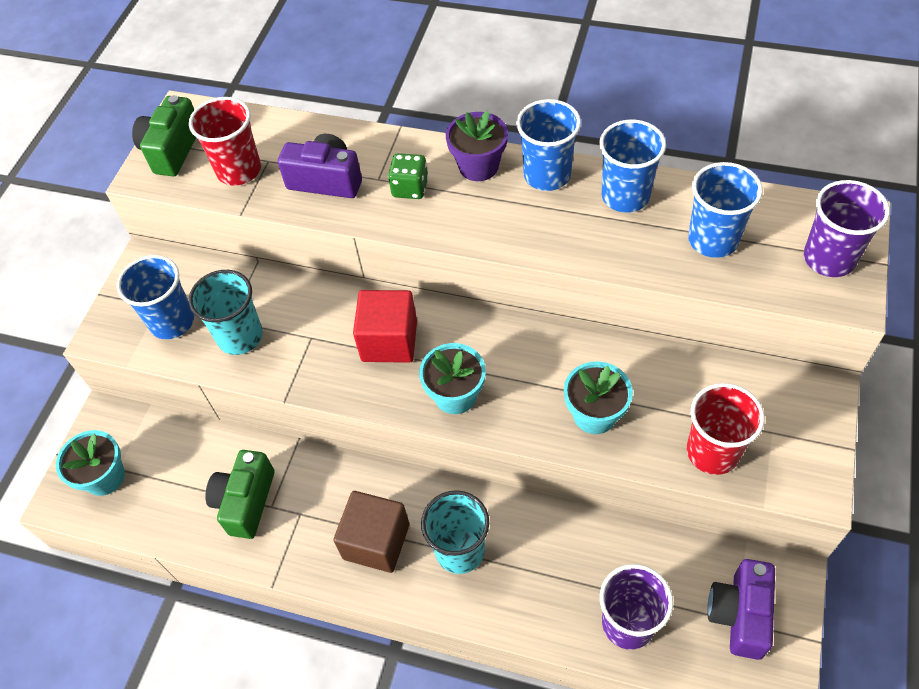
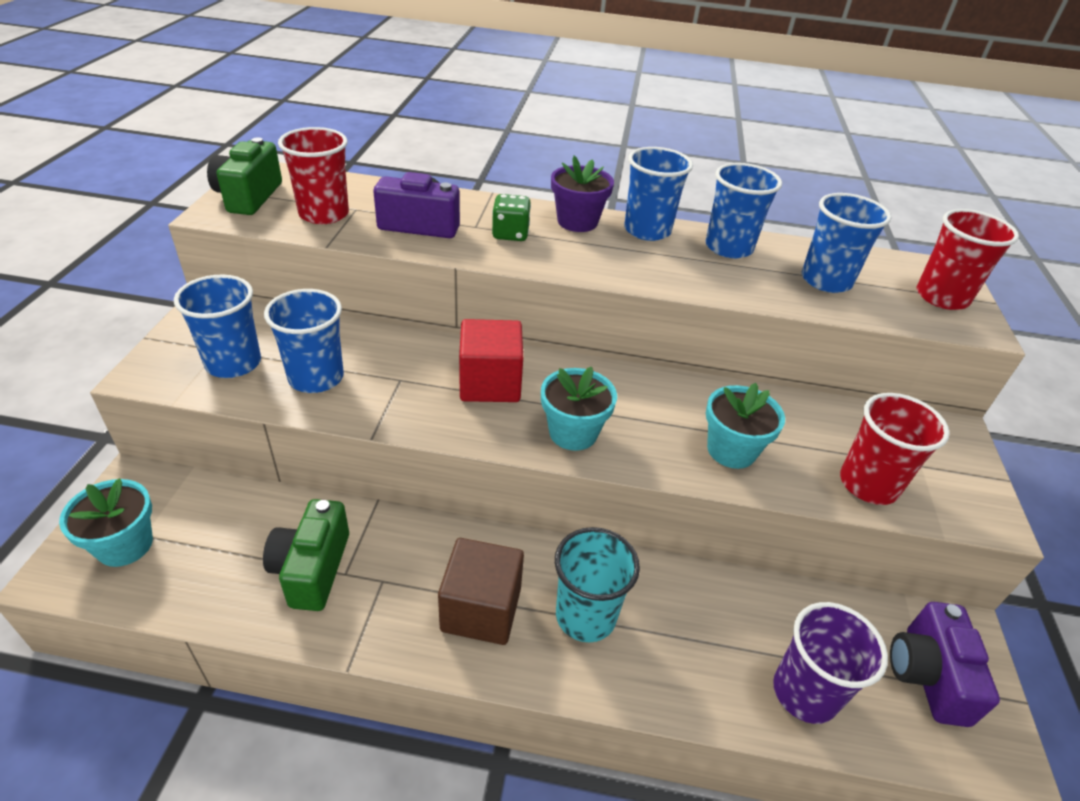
camera: 15 degrees left, 15 degrees down
(240, 336) = (316, 377): turquoise cup -> blue cup
(829, 258) = (941, 297): purple cup -> red cup

